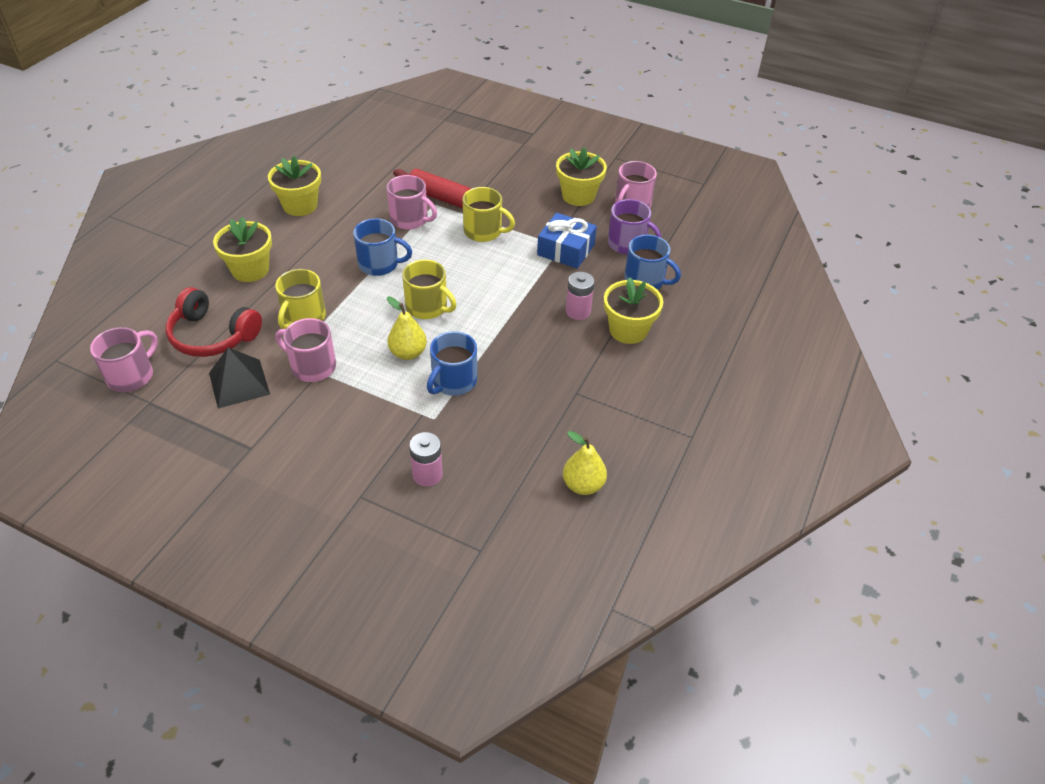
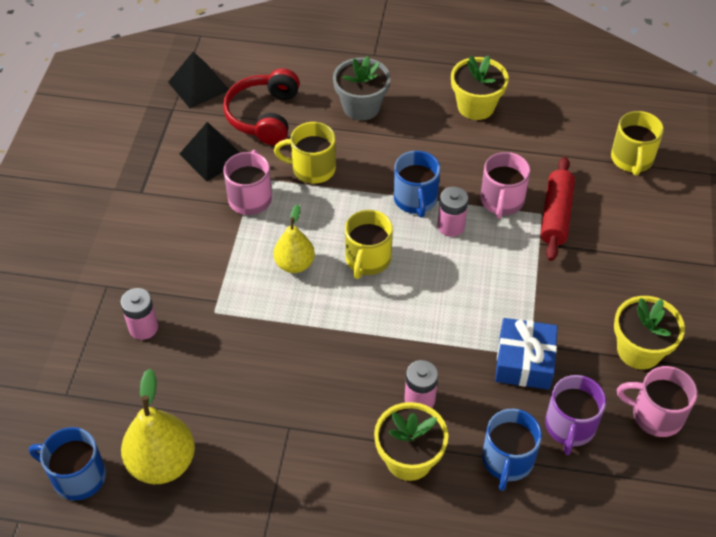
camera: 75 degrees right, 5 degrees up
(131, 376) = (198, 86): pink mug -> black pyramid
(250, 270) = (361, 107): yellow flower pot -> grey flower pot
(419, 252) = (451, 226): none -> pink battery
(453, 381) = (268, 313): blue mug -> blue mug (77, 476)
(484, 231) = (516, 273): yellow mug -> yellow mug (631, 159)
(583, 485) = (162, 463): yellow pear -> yellow pear, size x1.53

